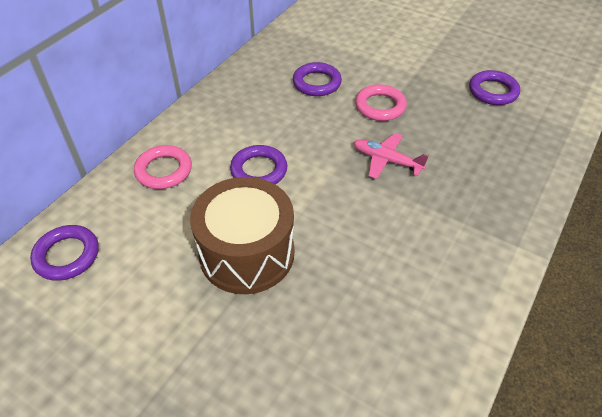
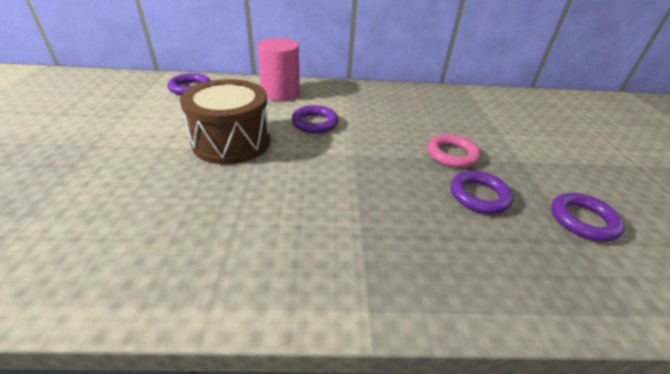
camera: 55 degrees right, 10 degrees down
(164, 170) = (280, 93): pink ring -> pink cylinder
(317, 83) = (434, 118): purple ring -> purple ring (479, 196)
(387, 160) = (391, 177): pink plane -> none

